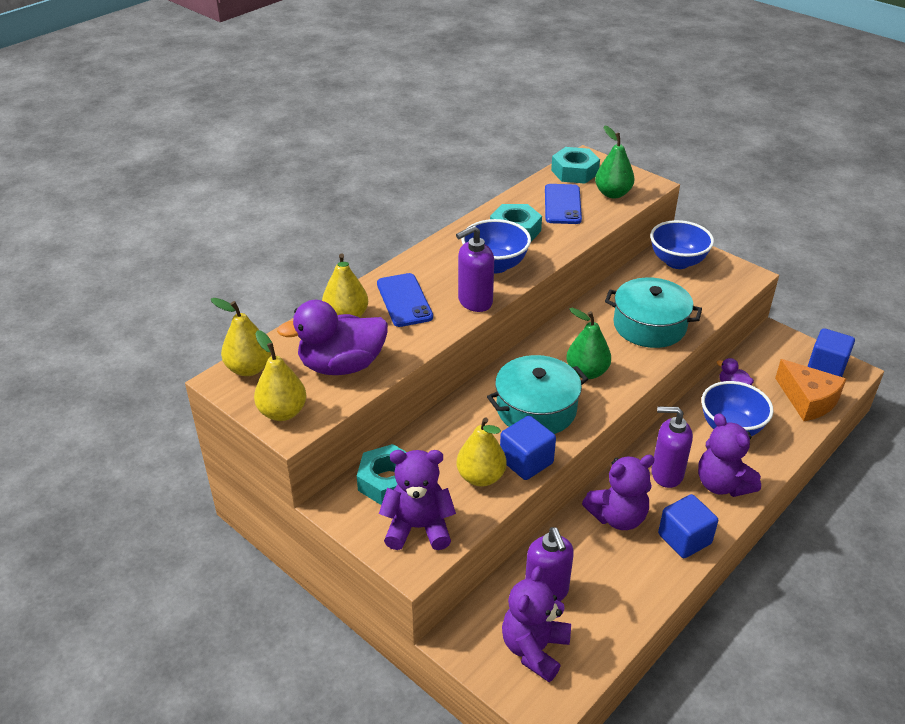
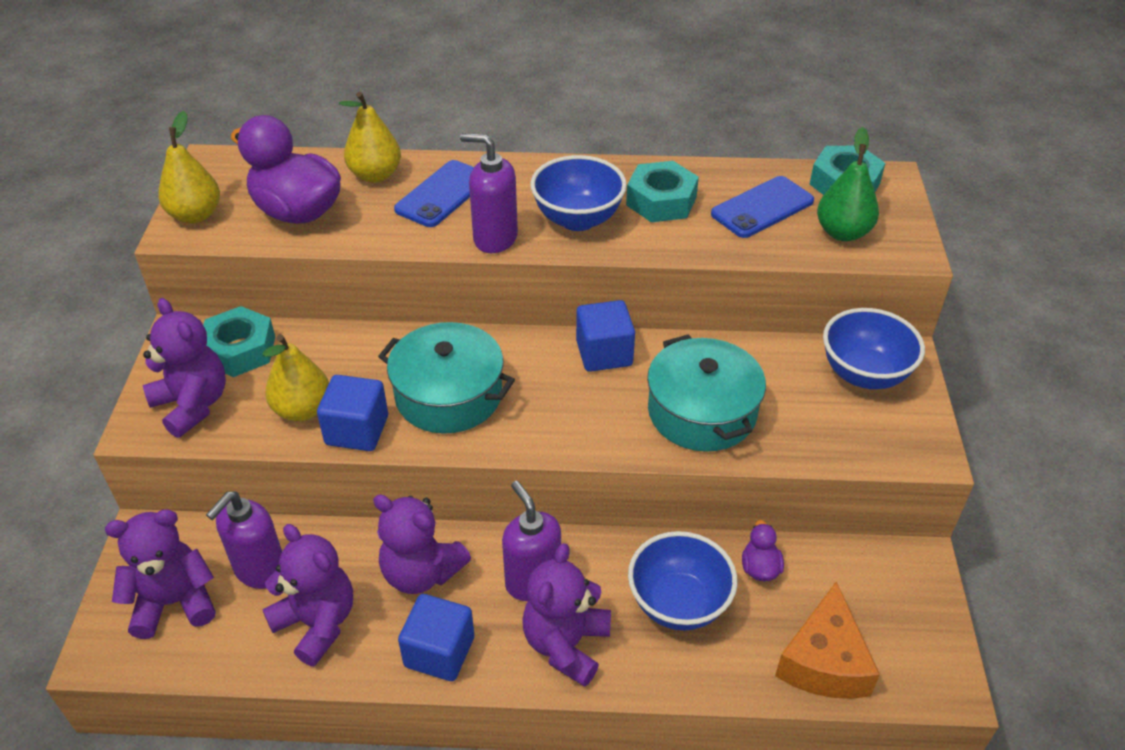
camera: 50 degrees right, 5 degrees up
(249, 368) = (239, 164): yellow pear -> none
(586, 372) = (554, 402): green pear -> none
(615, 584) = (317, 623): none -> purple teddy bear
(826, 366) = (922, 650): blue cube -> blue cube (604, 353)

